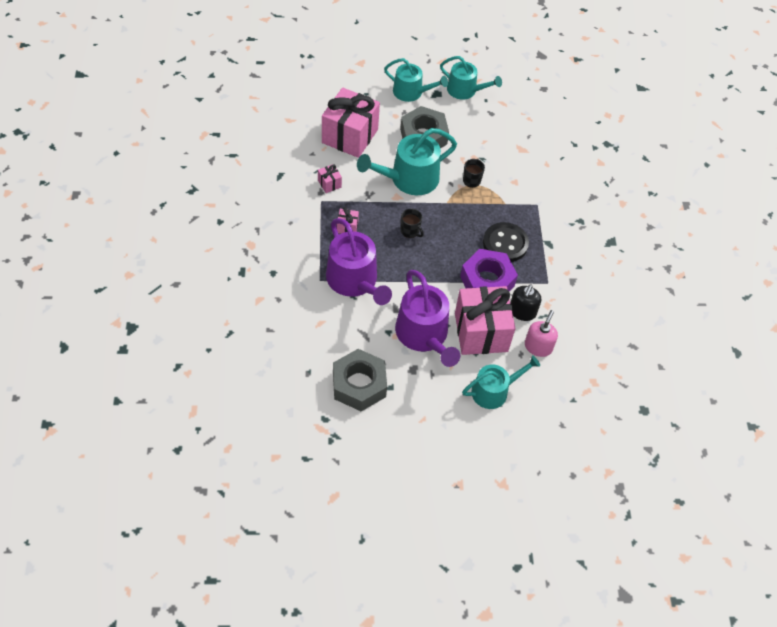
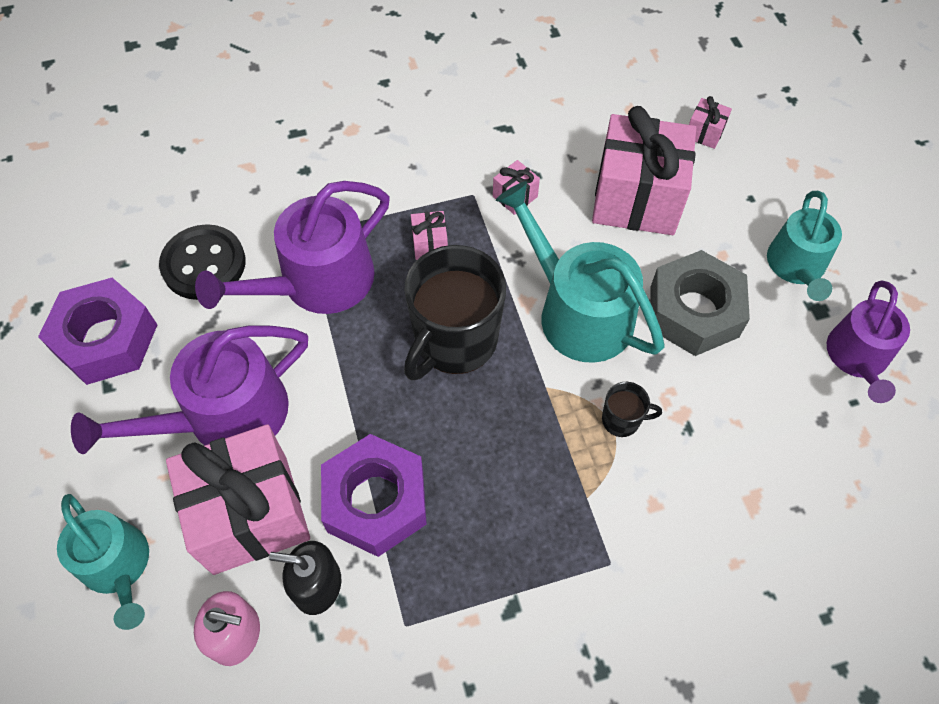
camera: 80 degrees right, 5 degrees up
(318, 96) = (704, 133): none -> pink gift
(359, 385) = (106, 339): grey nut -> purple nut
(410, 231) = (454, 341): black mug -> black mug, size x2.27
(465, 90) = (857, 357): turquoise watering can -> purple watering can
(505, 243) = (481, 517): black button -> black button (204, 264)

